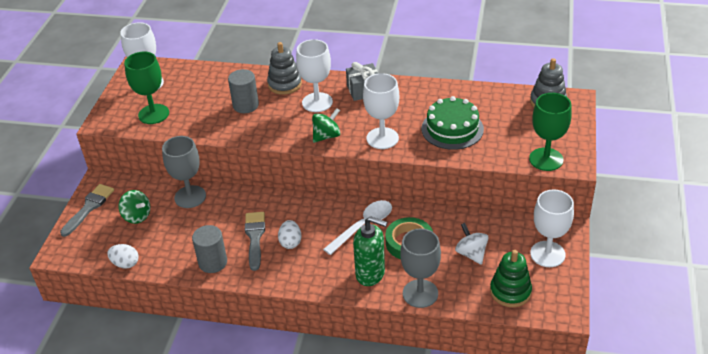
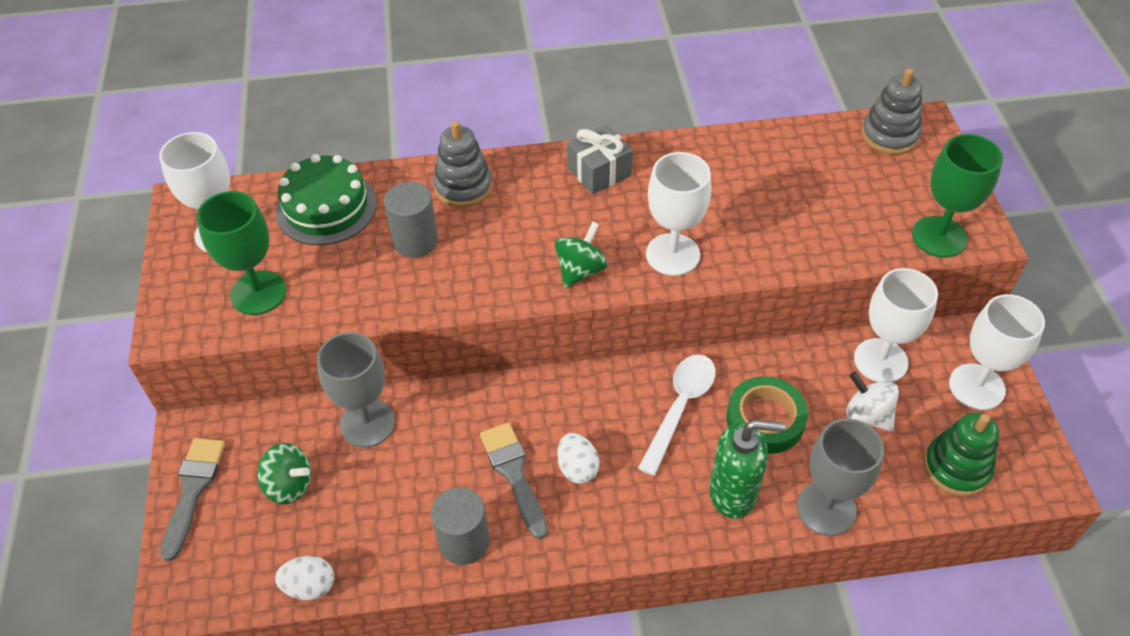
camera: 20 degrees left, 10 degrees up
(317, 102) = (534, 210): white goblet -> white goblet (880, 360)
(452, 129) = (773, 213): green cake -> green cake (326, 207)

